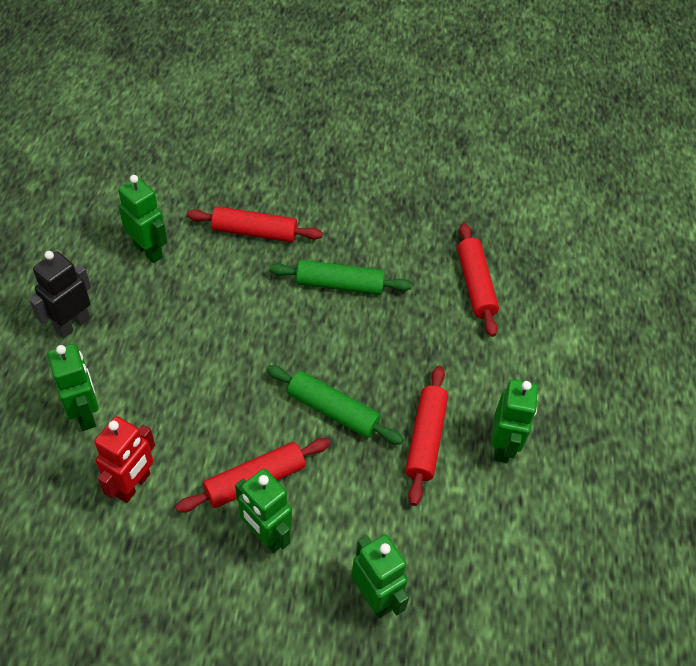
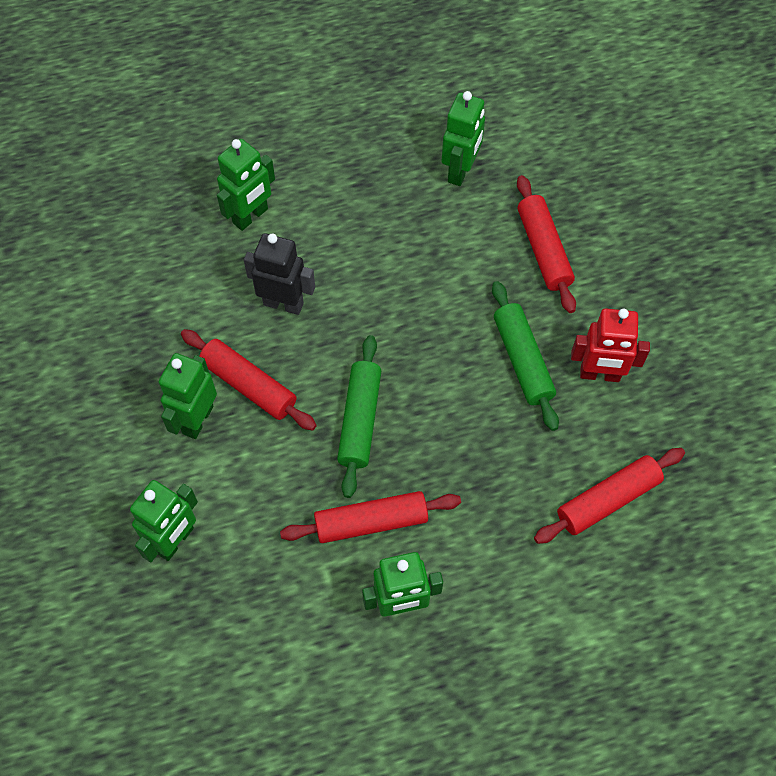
camera: 70 degrees right, 10 degrees up
(72, 324) = (339, 156): black robot -> black robot (283, 303)
(133, 485) = (198, 289): red robot -> red robot (600, 374)

